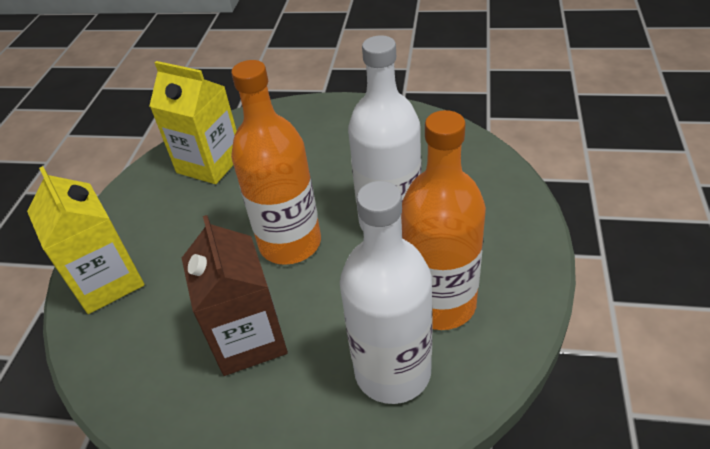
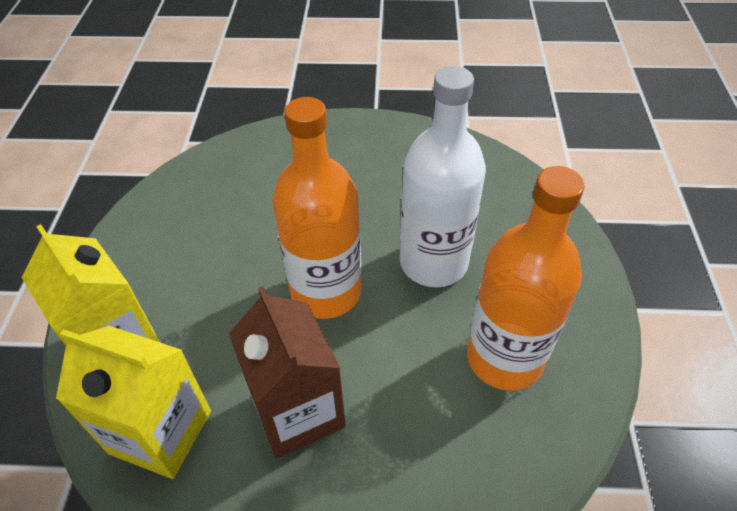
camera: 10 degrees left, 5 degrees up
(210, 163) = (216, 196): yellow carton -> yellow carton (161, 432)
(392, 371) = (466, 441): white bottle -> none

